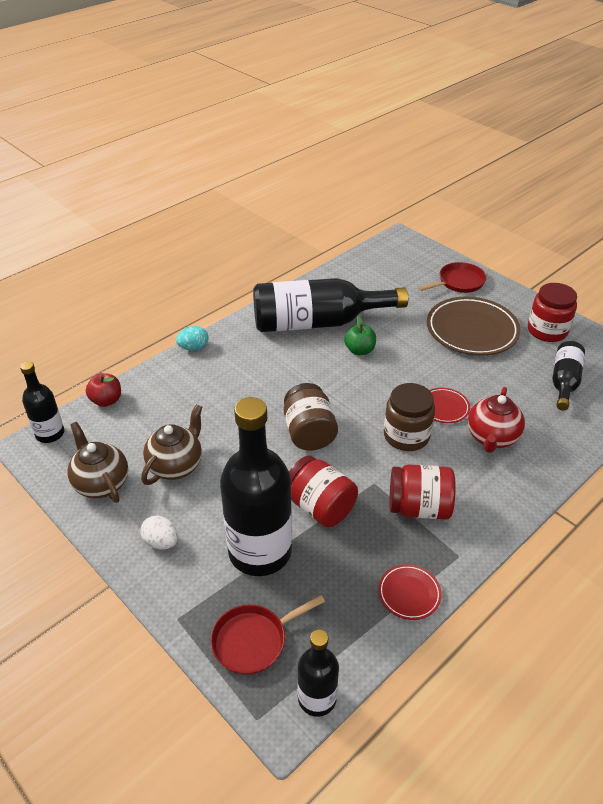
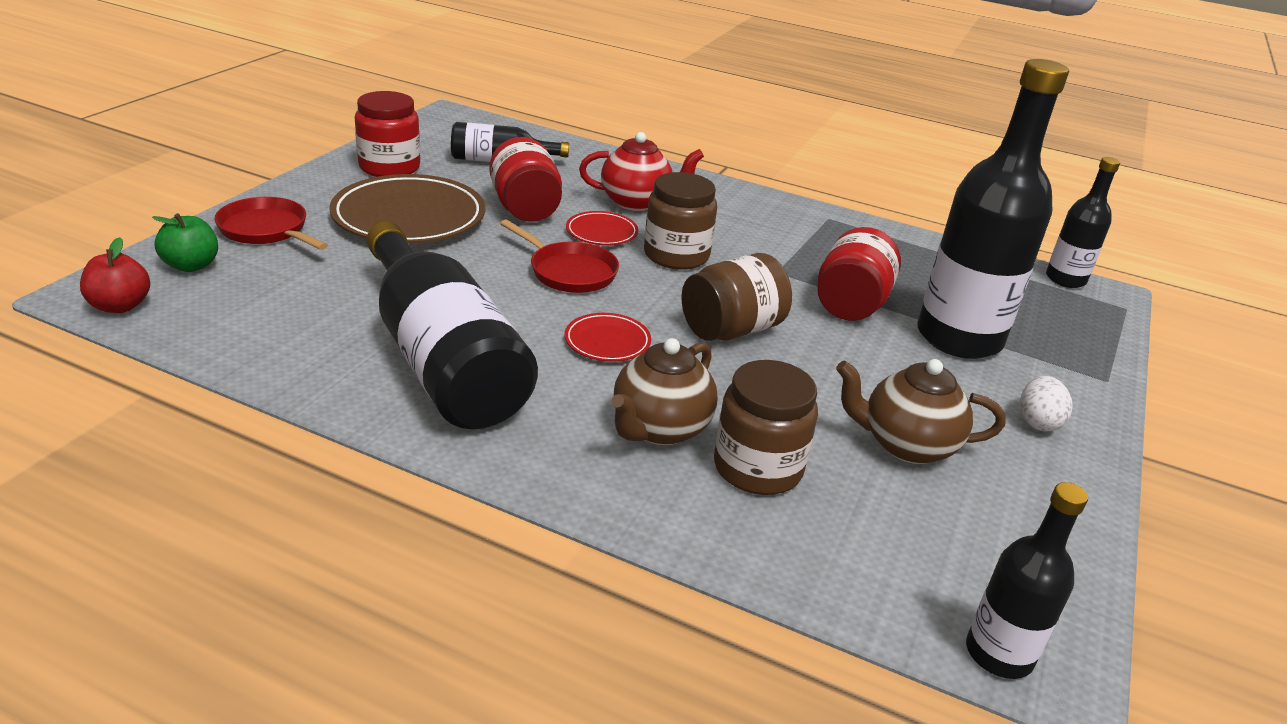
camera: 115 degrees left, 10 degrees down
(101, 483) = (1020, 522): brown teapot -> brown teapot (659, 429)
(106, 400) = (844, 596): red apple -> red apple (120, 306)
(191, 402) = (757, 468): none -> brown jar
(193, 348) = (600, 509): turquoise egg -> none
(254, 640) = (1062, 323): red pan -> red pan (569, 271)
(359, 350) = (507, 306): green apple -> green apple (191, 265)
(409, 593) = (903, 241): red plate -> red plate (607, 341)
(419, 507) = (787, 241): red jar -> red jar (525, 209)

